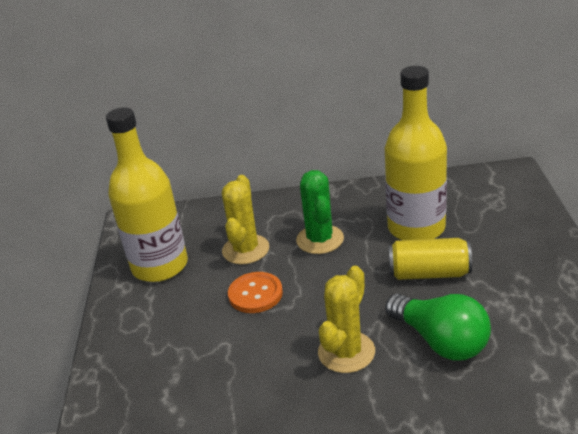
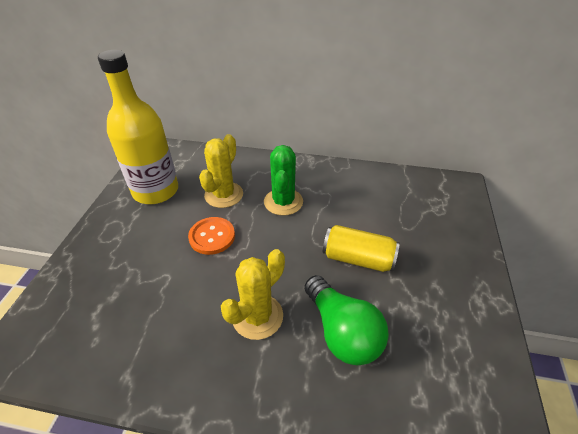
camera: 10 degrees right, 10 degrees up
(416, 228) = (363, 213): yellow bottle -> none

